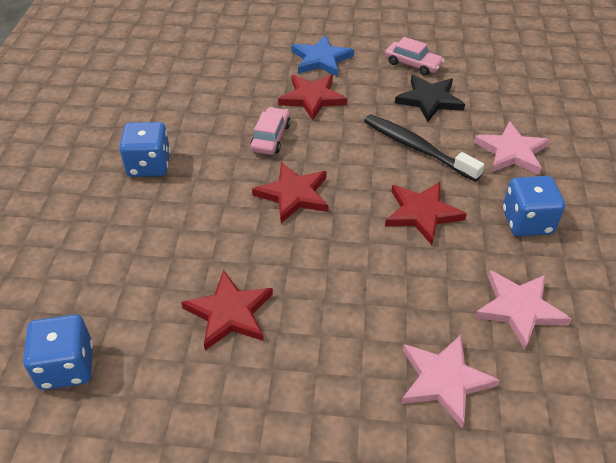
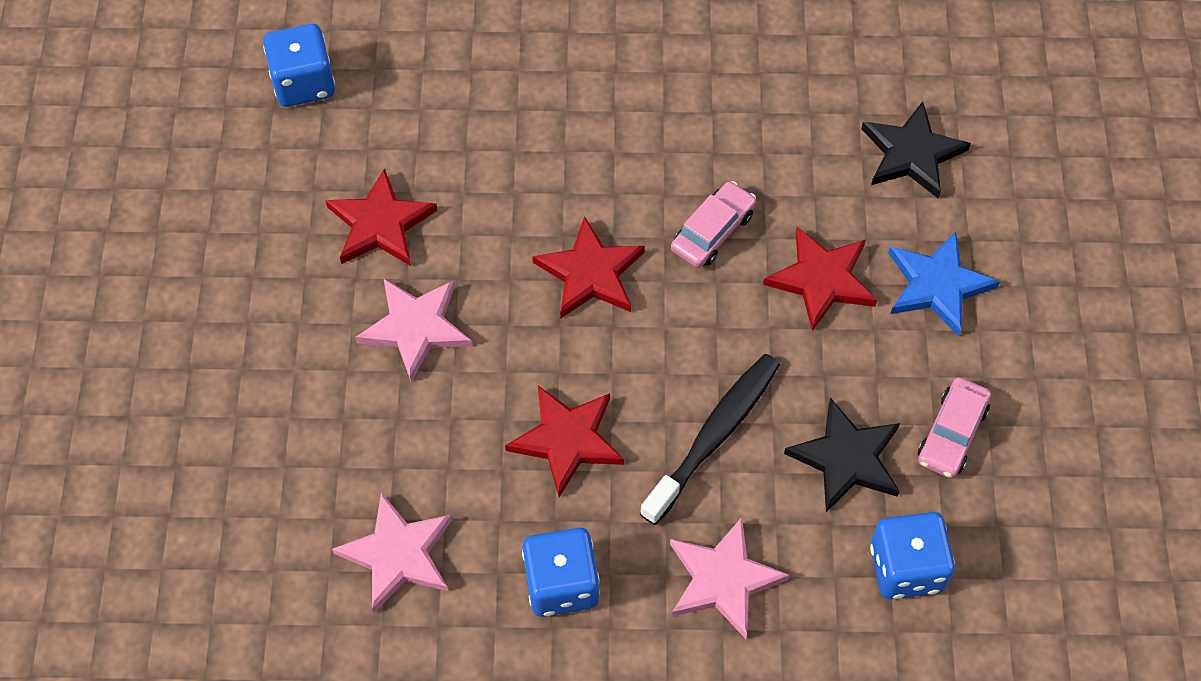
camera: 85 degrees right, 15 degrees up
(149, 165) = (632, 91): blue dice -> blue dice (906, 568)
(233, 59) = (911, 154): none -> black star
(271, 137) = (713, 231): pink car -> pink car turned 60 degrees counterclockwise
(444, 380) = (289, 457): pink star -> pink star (416, 328)

